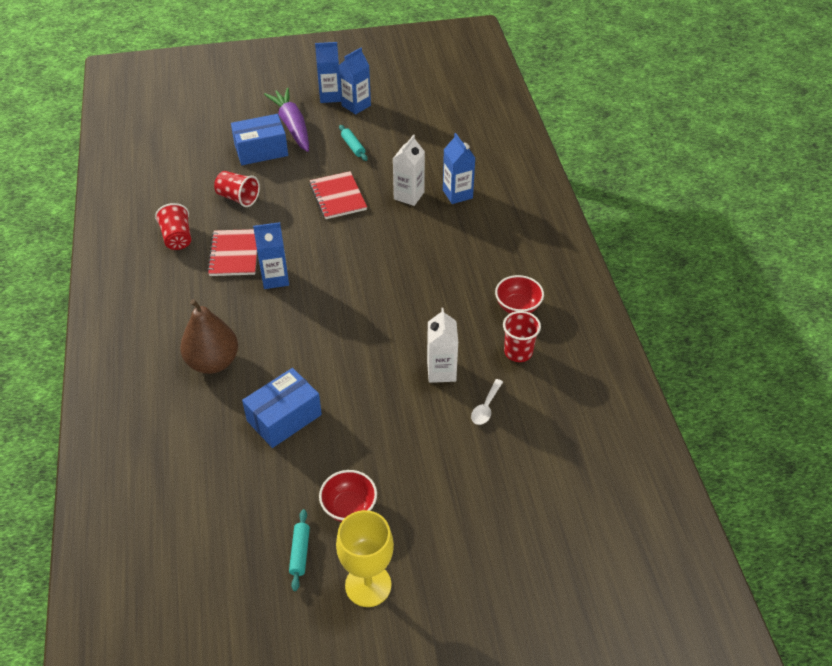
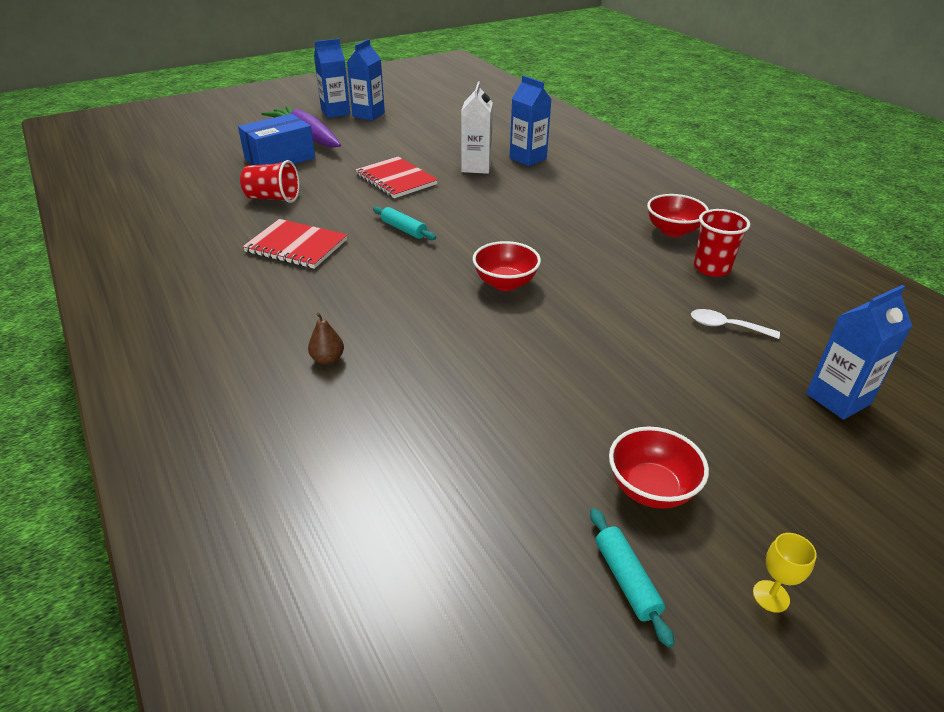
camera: 20 degrees left, 10 degrees down
(177, 238) = (209, 244): red cup -> none
(213, 362) = (328, 359): brown pear -> brown pear, size x0.41
(234, 254) = (296, 246): red notebook -> red notebook turned 45 degrees counterclockwise
(275, 278) = (364, 258): blue carton -> blue carton (838, 399)
(284, 418) = (473, 400): blue box -> none
(353, 147) = (386, 142): turquoise rolling pin -> turquoise rolling pin (404, 229)
(359, 327) = (505, 283): none -> red bowl
(368, 585) = (771, 596): yellow goblet -> yellow goblet, size x0.42
(441, 371) = (641, 304): white carton -> none
(486, 407) = (726, 326): white spoon -> white spoon turned 105 degrees clockwise

